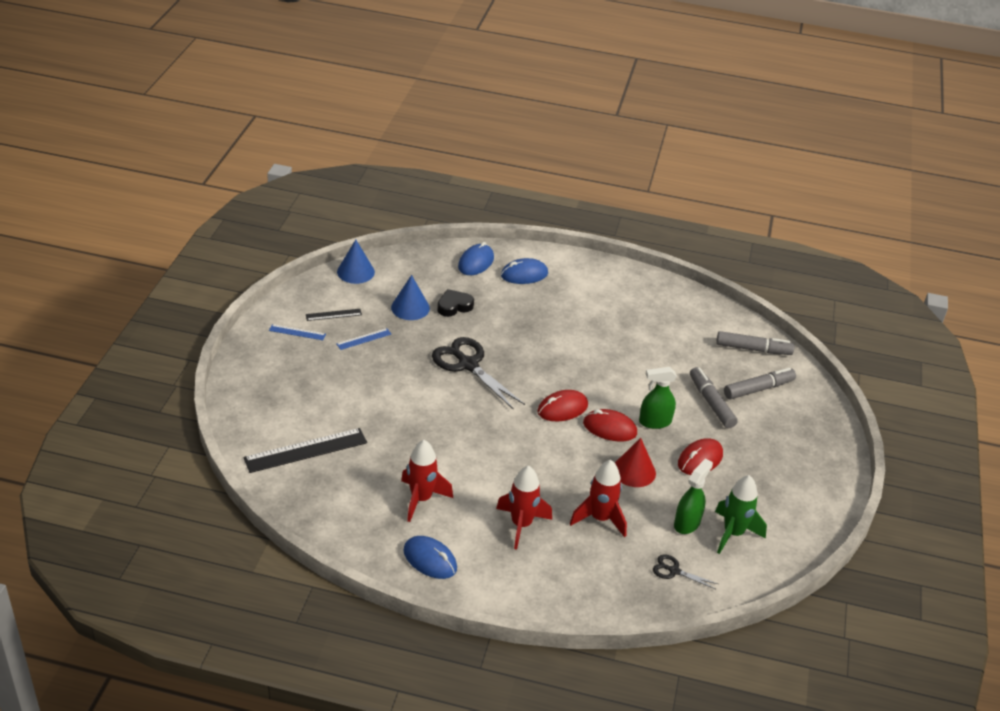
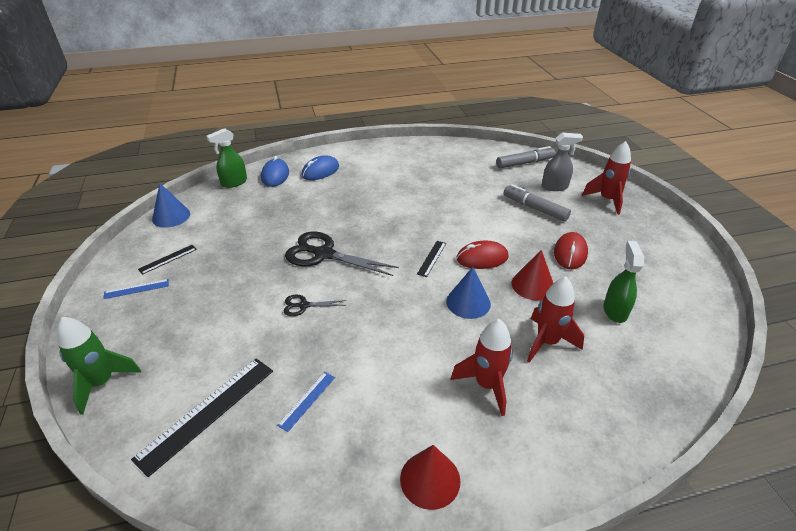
camera: 25 degrees left, 0 degrees up
(364, 339) = (210, 269): blue ruler -> blue ruler (307, 400)
(410, 307) = (240, 227): blue cone -> blue cone (468, 302)
(421, 499) = (370, 407): red rocket -> red rocket (607, 200)
(430, 560) = (430, 479): blue mouse -> red cone
(454, 306) = (279, 212): black heart -> none
(562, 409) = (431, 258): red mouse -> black ruler
(654, 422) = (510, 239): green spray bottle -> green spray bottle (234, 183)
(674, 571) = (651, 361): black scissors -> black scissors (303, 305)
(733, 533) = (655, 302): green rocket -> green rocket (102, 383)
(758, 389) = (555, 187): grey marker -> grey spray bottle

